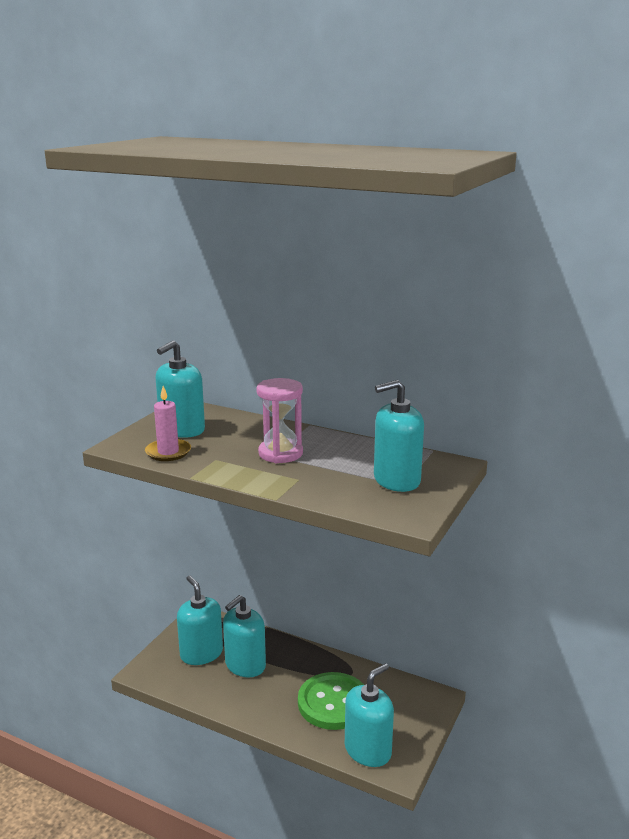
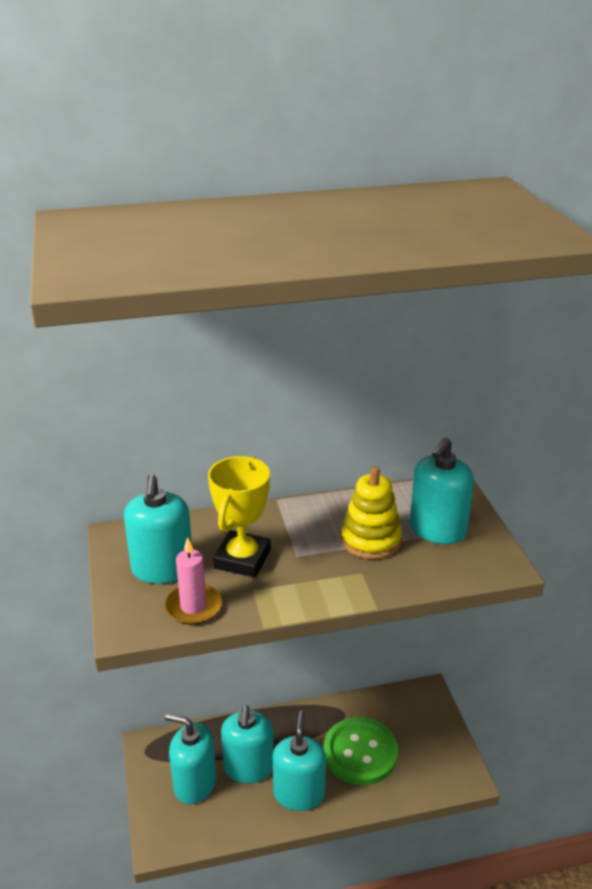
camera: 40 degrees left, 10 degrees up
(235, 443) = (242, 559): none -> yellow trophy
(280, 453) = (302, 549): pink hourglass -> none
(336, 466) = (370, 540): none -> yellow stacking toy
(368, 750) = (429, 777): turquoise soap dispenser -> turquoise soap dispenser (299, 793)

